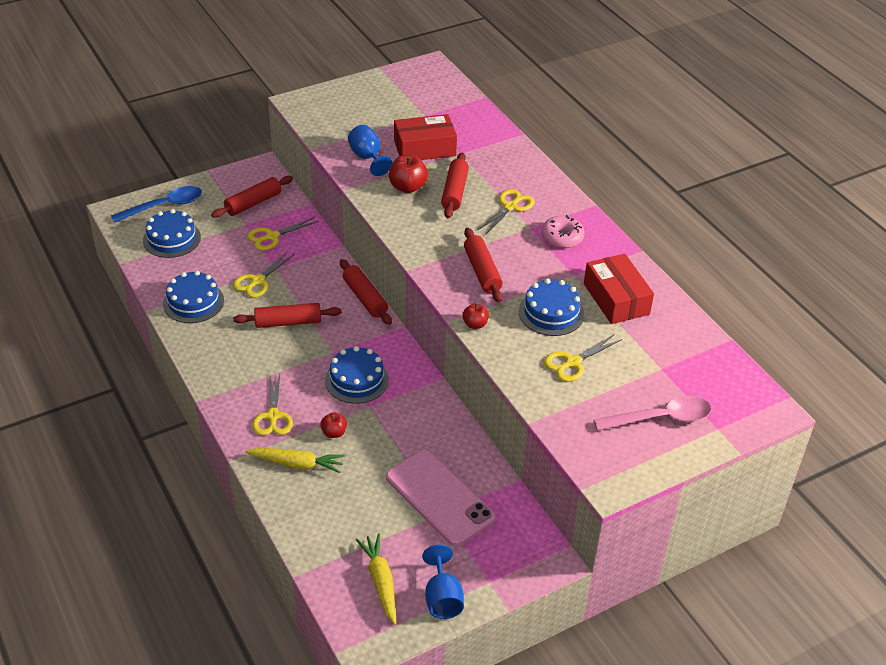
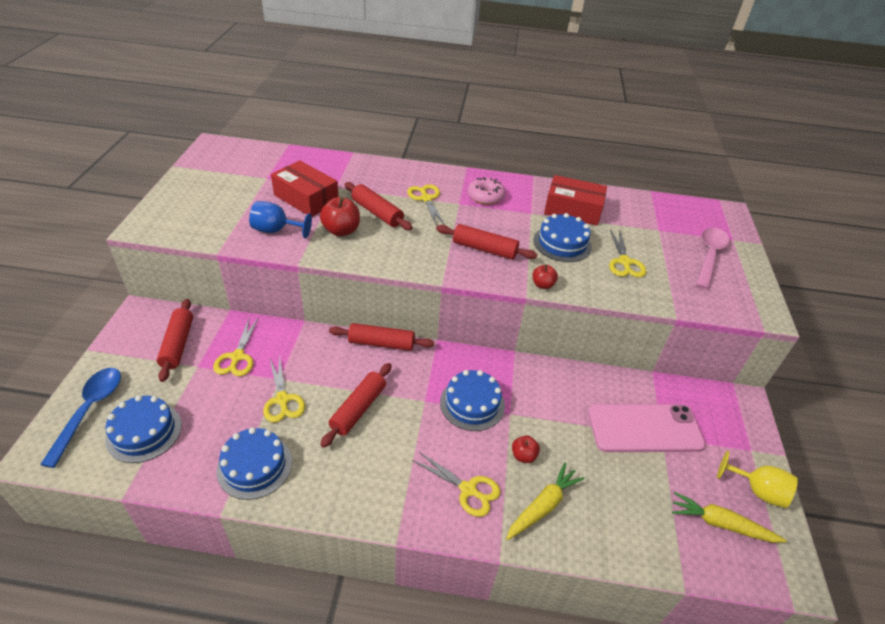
camera: 55 degrees left, 0 degrees up
(425, 148) = (306, 198): red box -> red box turned 75 degrees counterclockwise
(442, 598) = (757, 490): blue goblet -> yellow goblet

